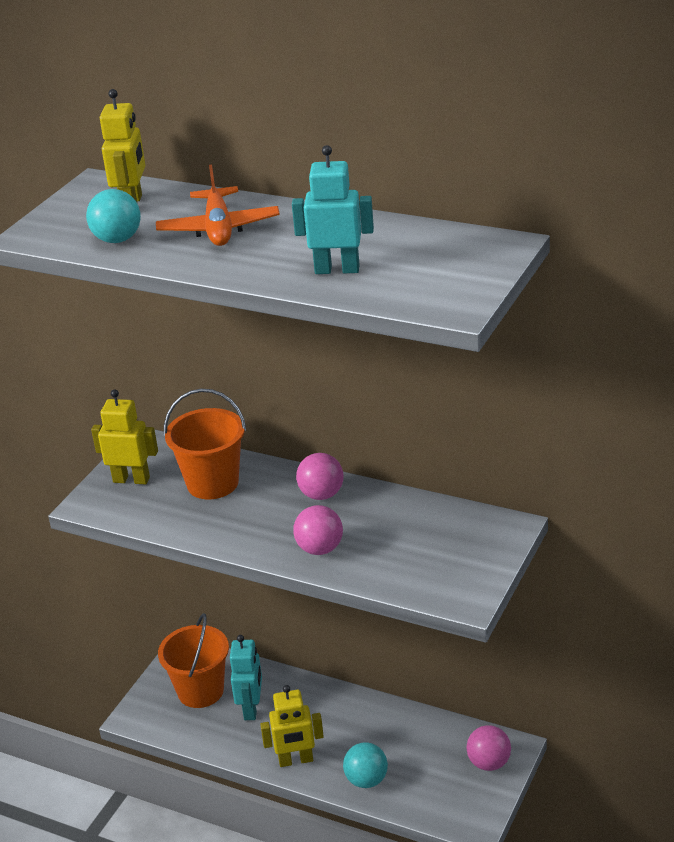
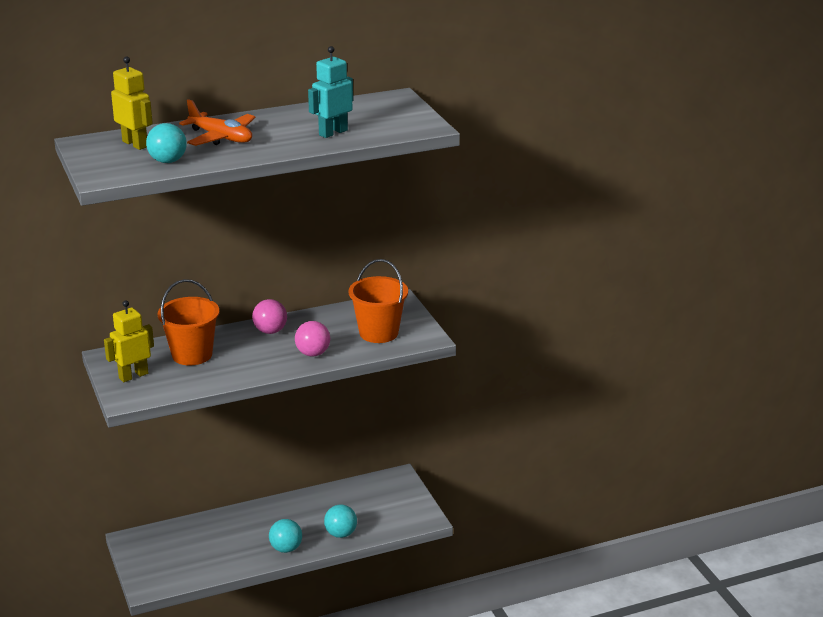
camera: 50 degrees left, 5 degrees down
(200, 691) = (172, 551): orange bucket -> orange bucket (378, 333)
(251, 708) = (220, 541): turquoise robot -> none
(296, 760) = (286, 548): yellow robot -> turquoise ball
(489, 763) = (396, 489): pink ball -> none

